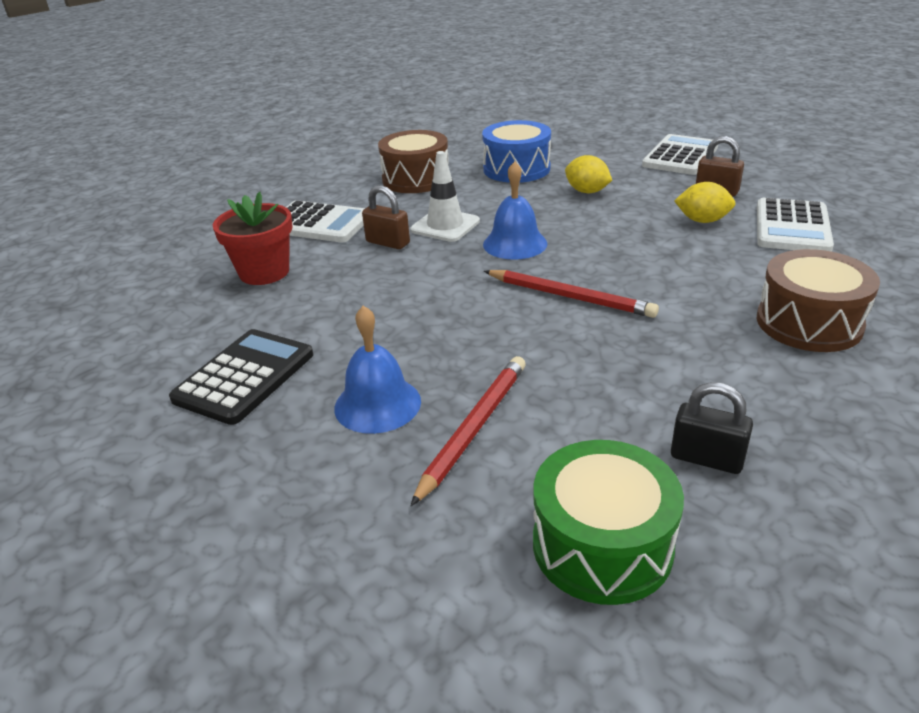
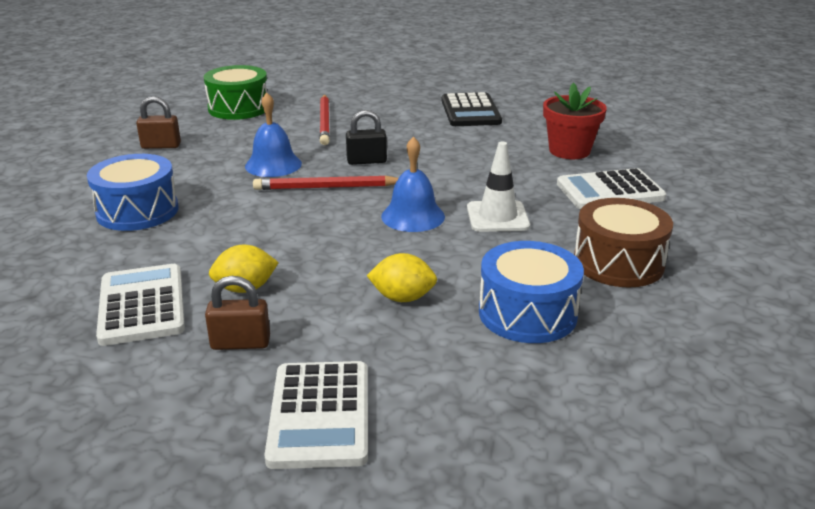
camera: 145 degrees right, 5 degrees down
(377, 404) = (384, 118): blue bell -> blue bell (273, 165)
(388, 243) = (521, 191): brown padlock -> brown padlock (161, 146)
(706, 458) = (200, 137): black padlock -> black padlock (366, 161)
(809, 323) = (137, 211): brown drum -> blue drum

